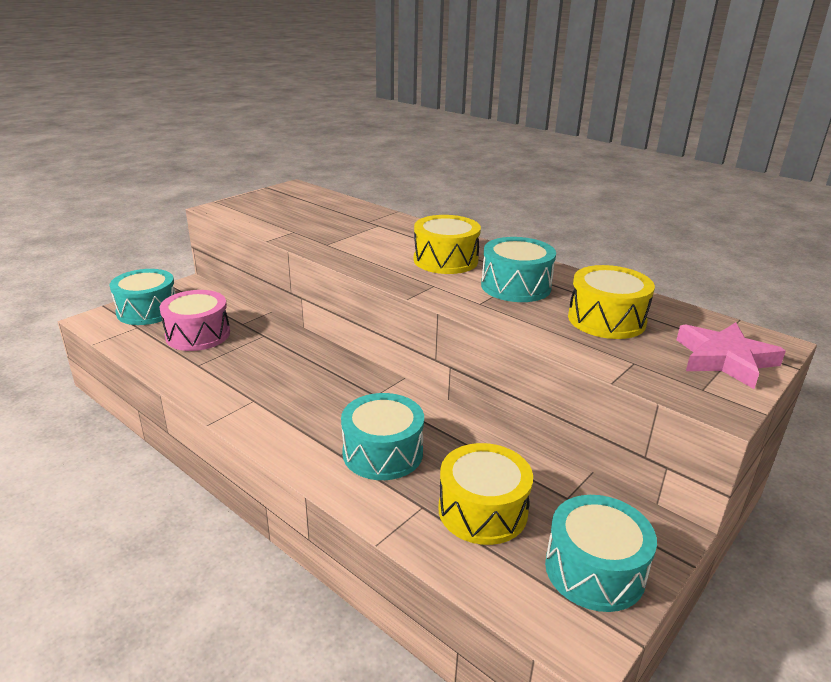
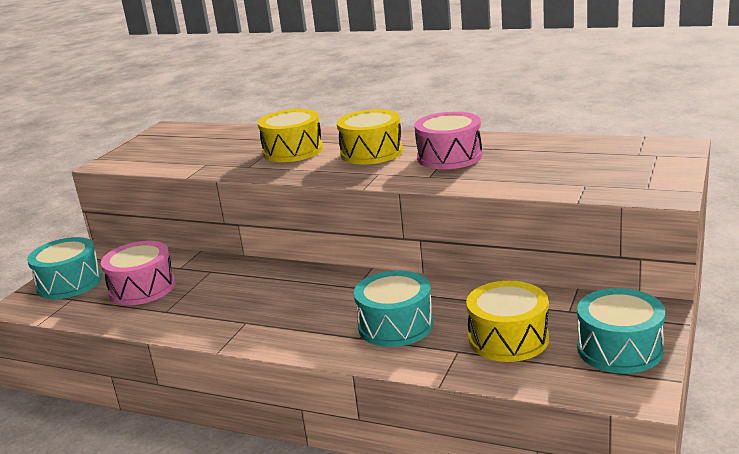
camera: 15 degrees left, 5 degrees down
(516, 286) = (449, 157): turquoise drum -> pink drum
(606, 320) = (542, 162): yellow drum -> yellow drum (293, 151)
(725, 359) = (651, 165): pink star -> none

